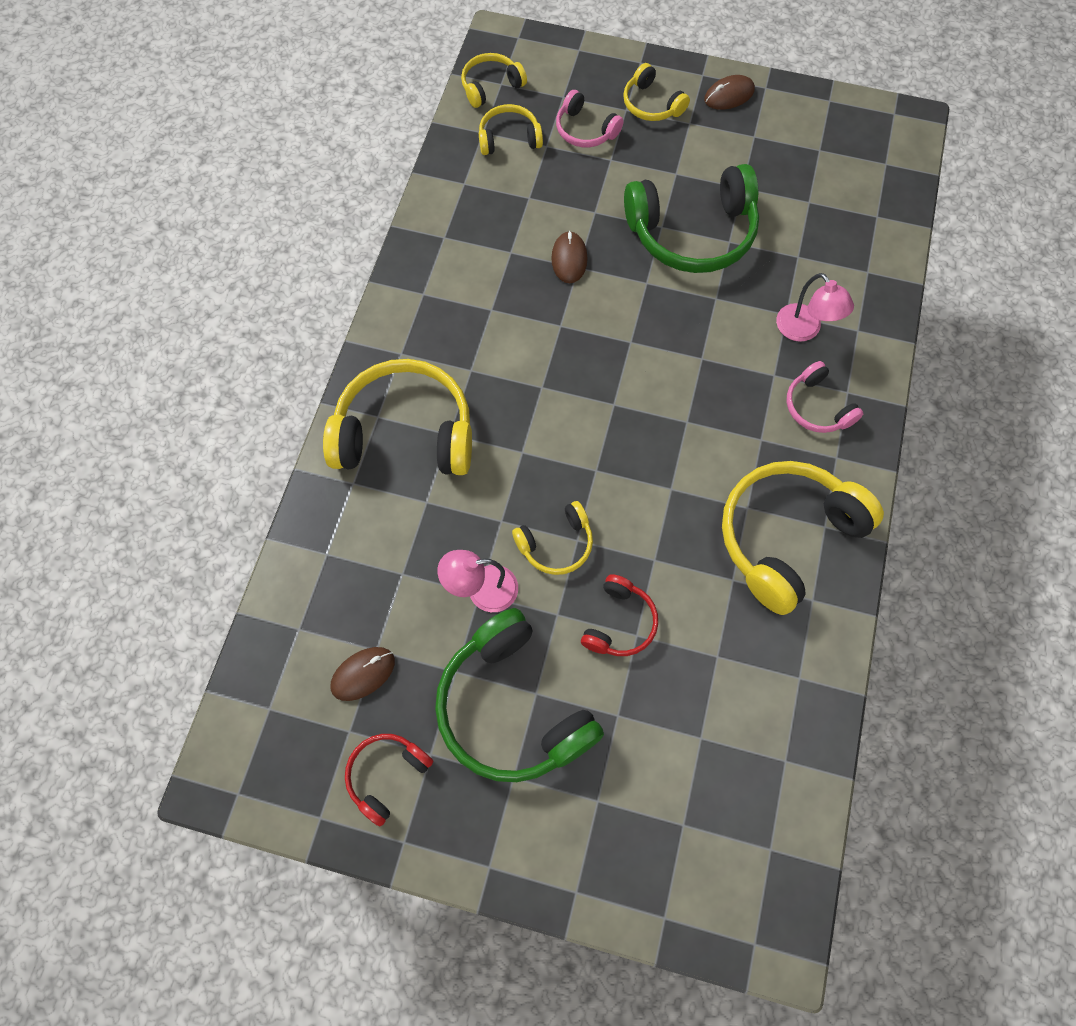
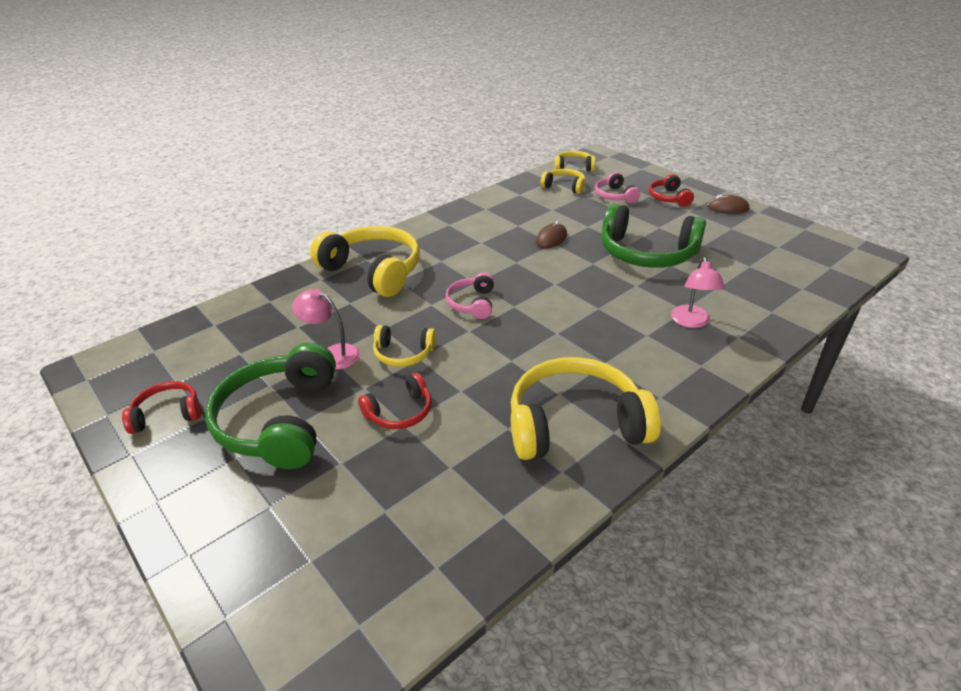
camera: 35 degrees right, 30 degrees down
(363, 674) = (219, 360): brown mouse -> none
(651, 104) = (669, 198): yellow headphones -> red headphones
(817, 407) = (667, 363): pink headphones -> pink headphones (472, 303)

